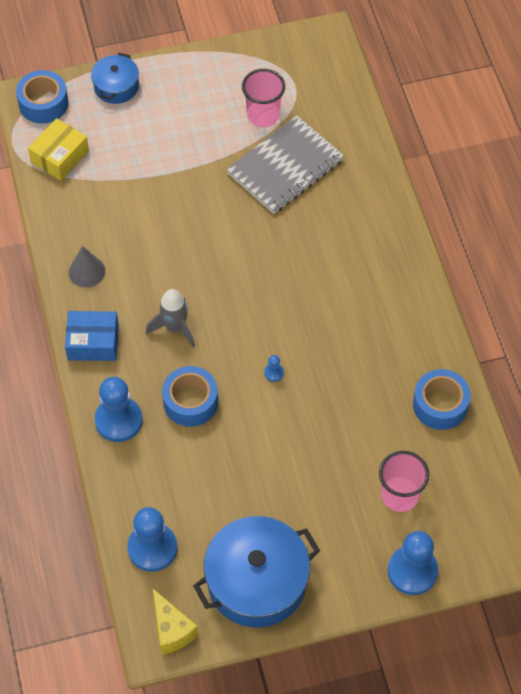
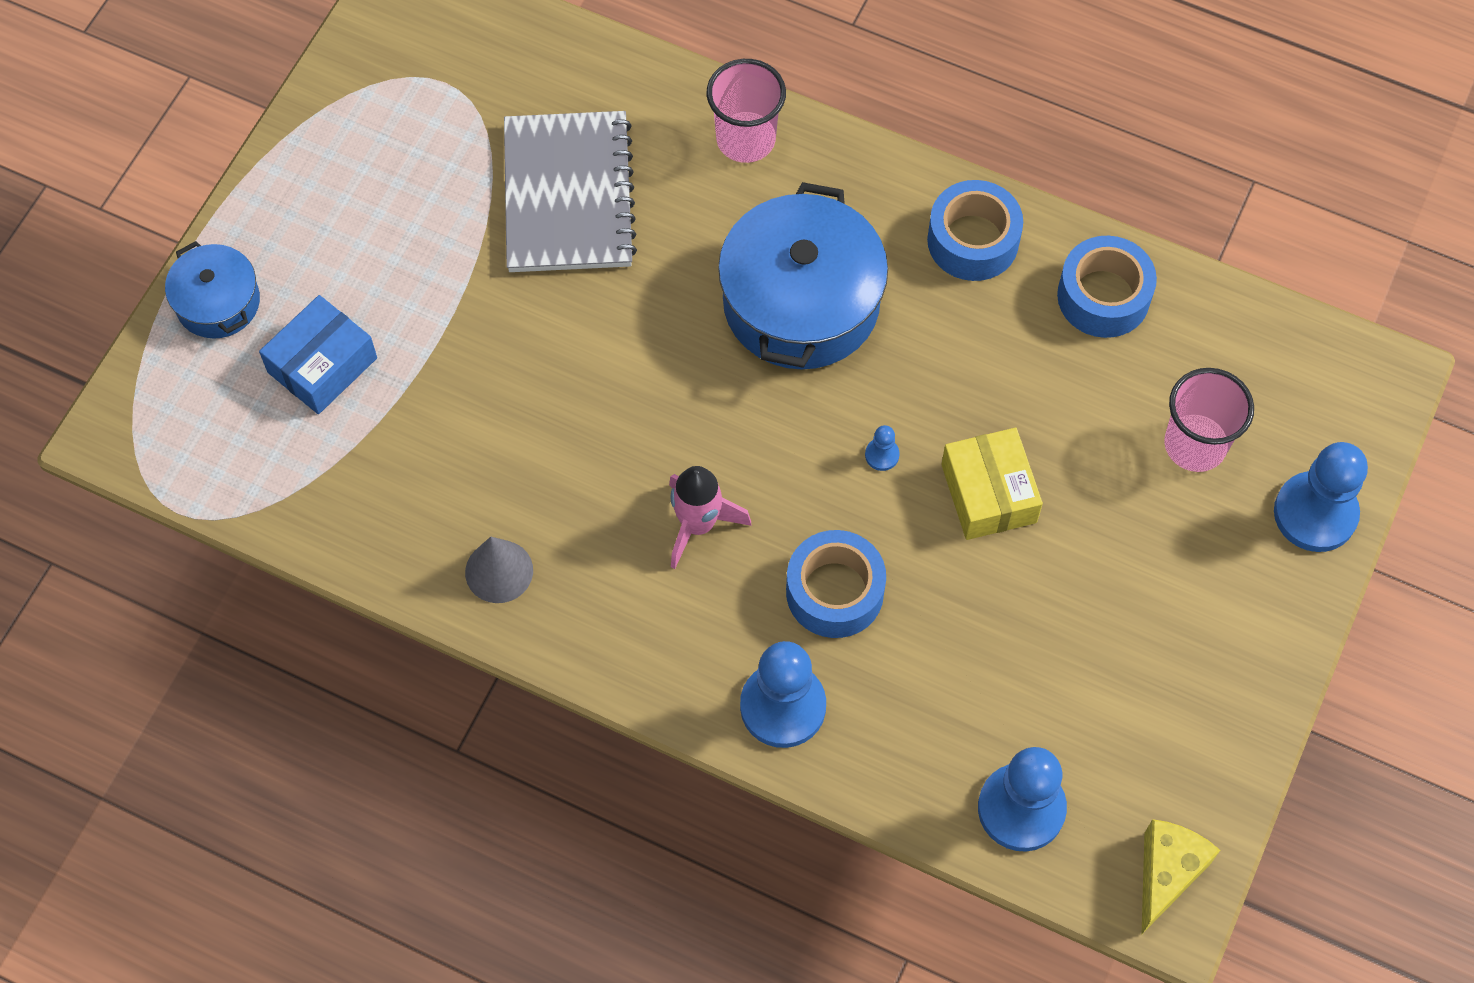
camera: 50 degrees left, 5 degrees up
(43, 103) = (148, 418): blue tape -> blue tape (973, 240)
(60, 157) = (266, 464): yellow box -> yellow box (988, 493)
(93, 342) = (625, 648): blue box -> blue box (322, 365)
(172, 630) = (1166, 874): yellow cheese -> yellow cheese turned 75 degrees counterclockwise
(175, 327) = (698, 525): grey rocket -> pink rocket
(257, 581) = (1179, 712): blue pot -> blue pot (801, 302)
(263, 115) = (456, 157): pink cup -> pink cup (746, 139)

